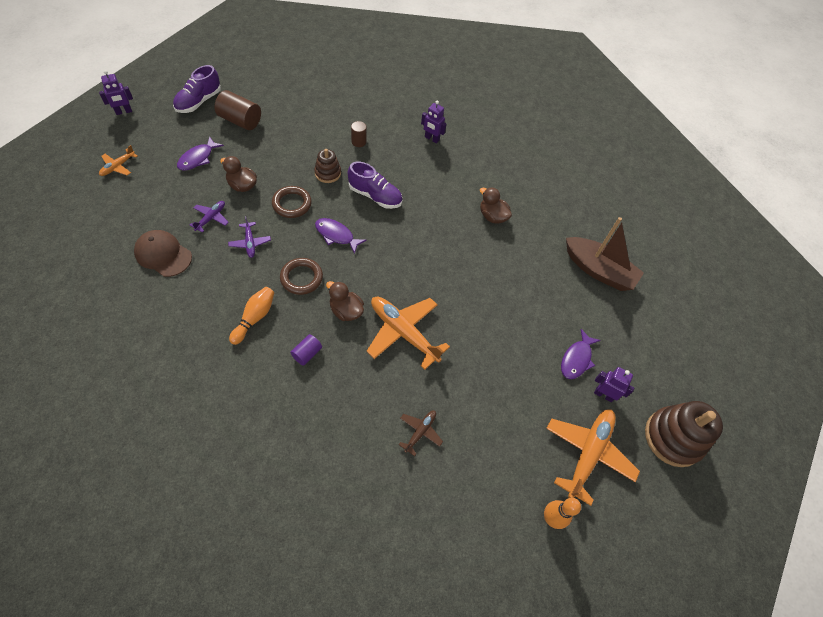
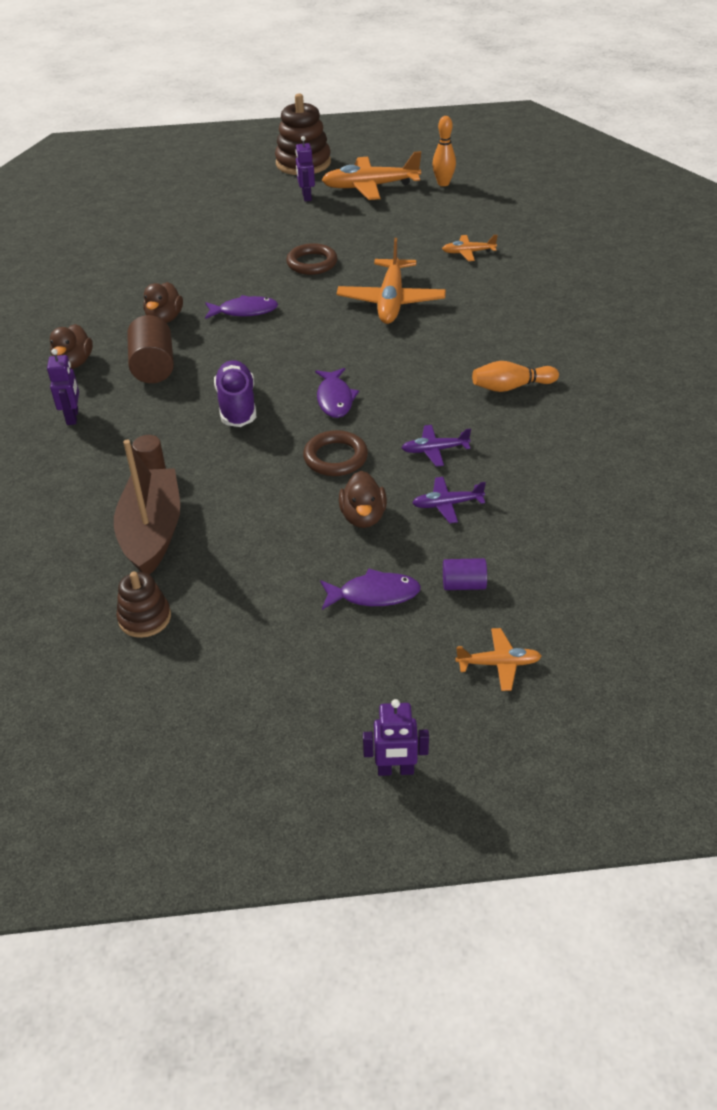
camera: 120 degrees left, 15 degrees down
(124, 112) = (395, 770): purple robot -> purple robot turned 150 degrees clockwise
(163, 254) = (547, 501): brown cap -> none
(199, 101) = (259, 694): purple shoe -> none
(240, 121) = (245, 611): brown cylinder -> brown cylinder (153, 367)
(250, 243) = (434, 450): purple plane -> purple plane turned 135 degrees counterclockwise
(301, 278) = (423, 388): brown ring -> brown ring (312, 263)
(307, 353) = (494, 337): purple cylinder -> purple cylinder (463, 584)
(327, 173) = (246, 462): brown stacking toy -> brown stacking toy (144, 618)
(346, 311) = (418, 342): brown duck -> brown duck (74, 363)
(420, 432) = (468, 252): brown plane -> orange plane
(576, 359) = (288, 217): purple fish -> purple fish (244, 311)
(598, 270) = (164, 239): brown boat -> brown boat (152, 532)

